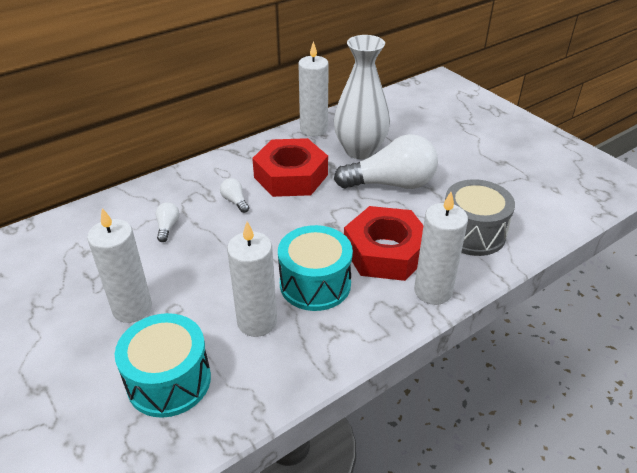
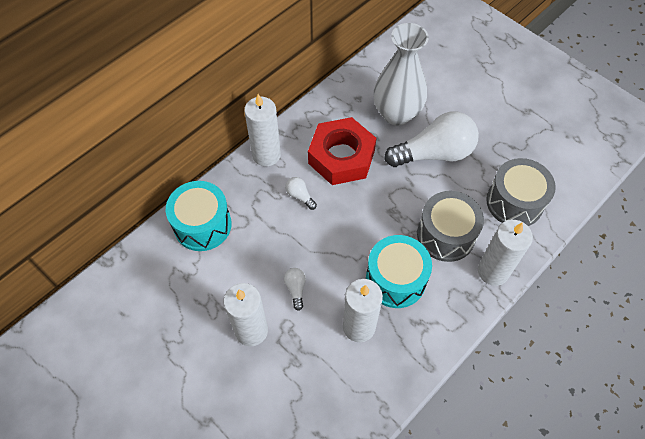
camera: 10 degrees left, 20 degrees up
(167, 227) = (249, 236): white light bulb -> white light bulb (296, 289)
(169, 380) = (307, 395): turquoise drum -> turquoise drum (202, 225)
(313, 129) = (346, 91): white candle -> white candle (266, 155)
(385, 252) = (446, 235): red nut -> grey drum

